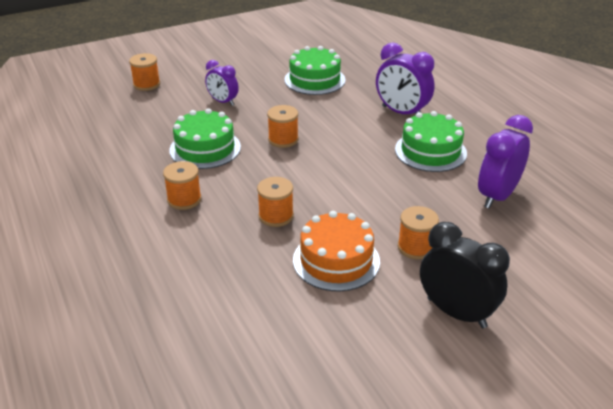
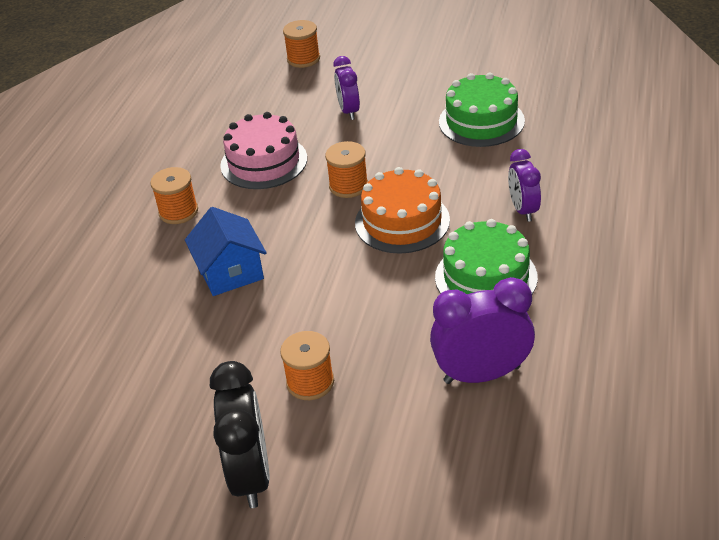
camera: 45 degrees right, 5 degrees up
(205, 148) = (264, 162): green cake -> pink cake
(276, 216) = (230, 272): orange spool -> blue house
(336, 260) = (220, 351): orange cake -> orange cake (402, 221)
(401, 113) = (523, 210): purple clock -> purple clock, size x0.62

